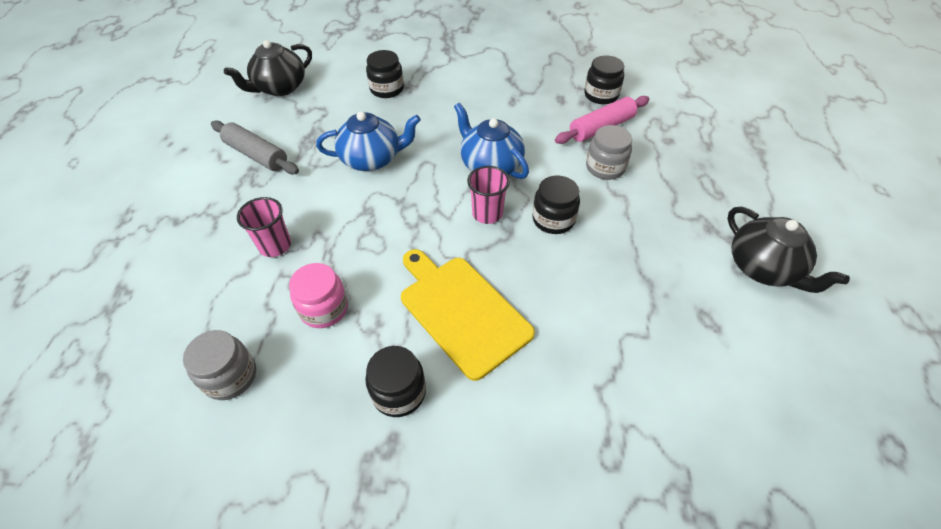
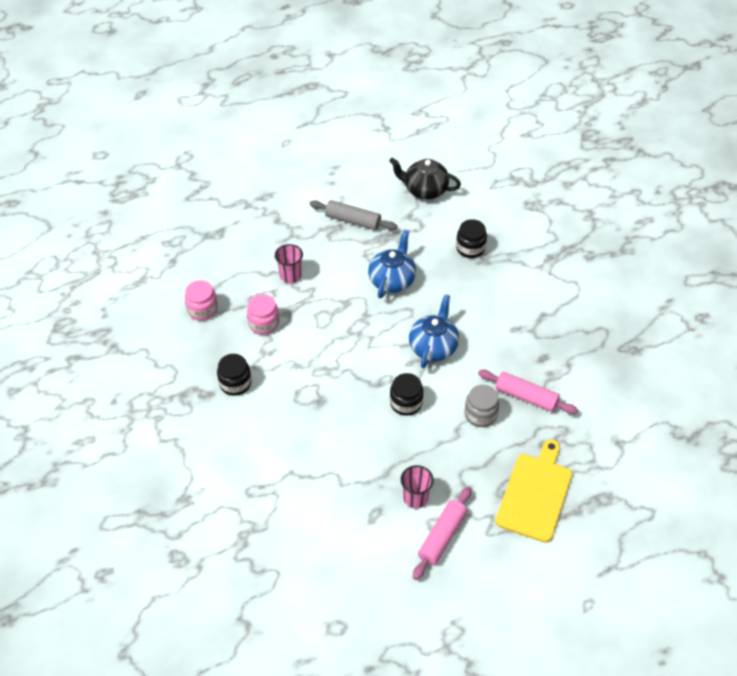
camera: 60 degrees right, 0 degrees up
(230, 376) = (202, 309): grey jar -> pink jar
(257, 155) = (353, 221): grey rolling pin -> grey rolling pin turned 75 degrees counterclockwise
(372, 159) = (392, 280): blue teapot -> blue teapot turned 120 degrees counterclockwise
(461, 311) = (302, 387): yellow cutting board -> yellow cutting board (535, 494)
(487, 213) = (386, 365): pink cup -> pink cup (415, 498)
(601, 95) = (569, 382): black jar -> none
(763, 268) = (442, 536): black teapot -> pink rolling pin

